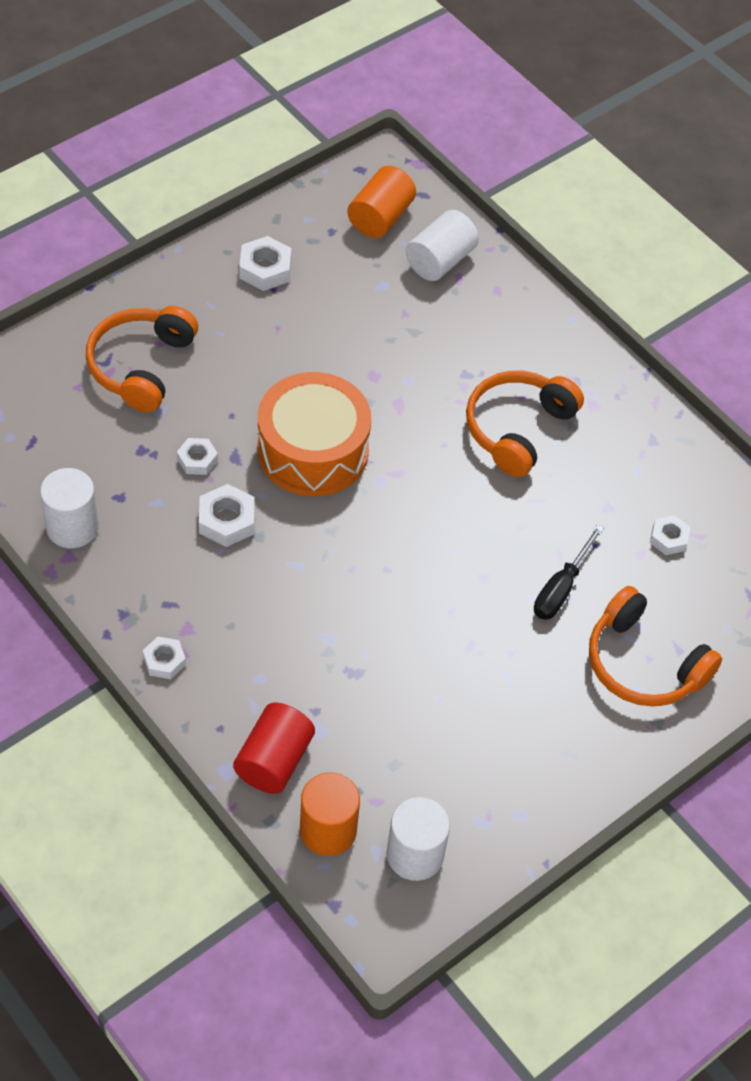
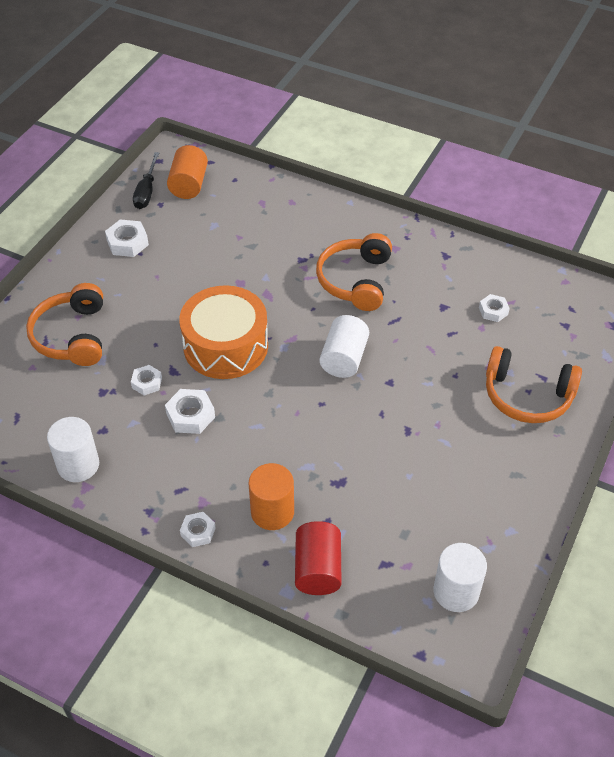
camera: 20 degrees left, 5 degrees down
(328, 830) = (385, 602): orange cylinder -> orange cylinder (272, 512)
(440, 261) = (243, 197): white cylinder -> white cylinder (344, 358)
(561, 588) = (444, 369): black screwdriver -> black screwdriver (146, 191)

